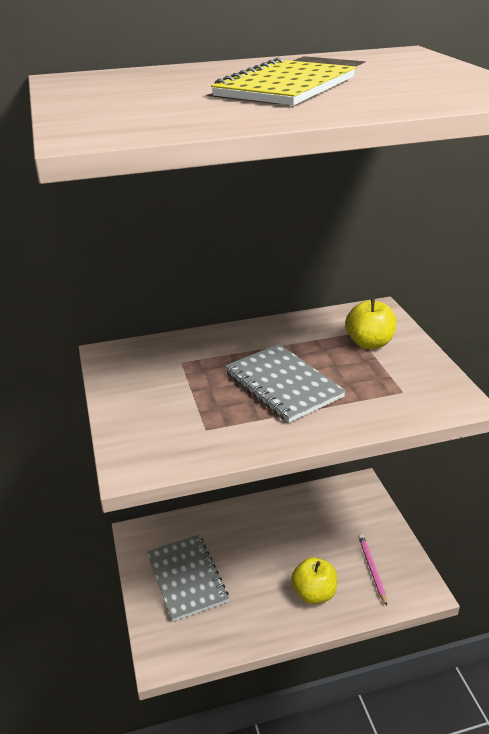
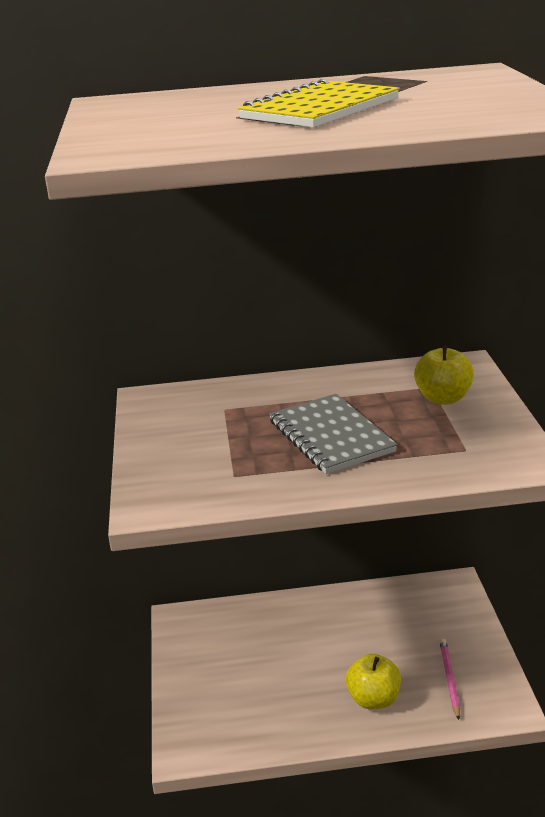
camera: 10 degrees right, 5 degrees down
(186, 578) = (227, 670): grey notebook -> none

